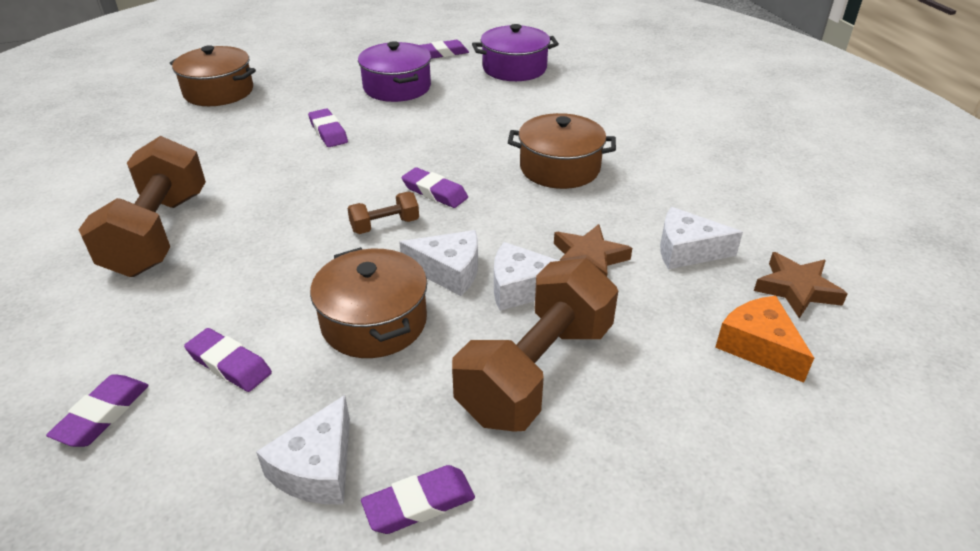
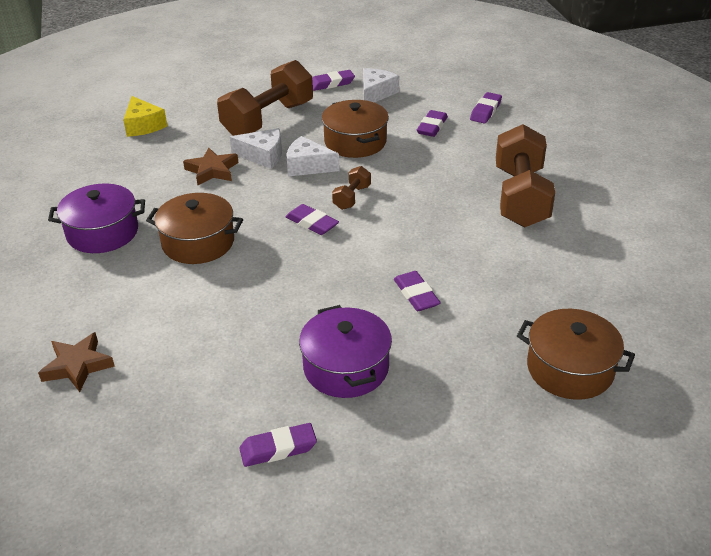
camera: 175 degrees left, 0 degrees up
(229, 364) = (432, 127): purple eraser -> purple eraser turned 75 degrees clockwise
(385, 225) = (352, 197): brown dumbbell -> brown dumbbell turned 45 degrees counterclockwise
(514, 68) = (185, 403): purple pot -> purple pot (102, 232)
(687, 250) = (142, 173): white cheese -> none
(758, 346) = (143, 125): orange cheese -> yellow cheese
(796, 289) = (93, 150): brown star -> brown star (77, 366)

